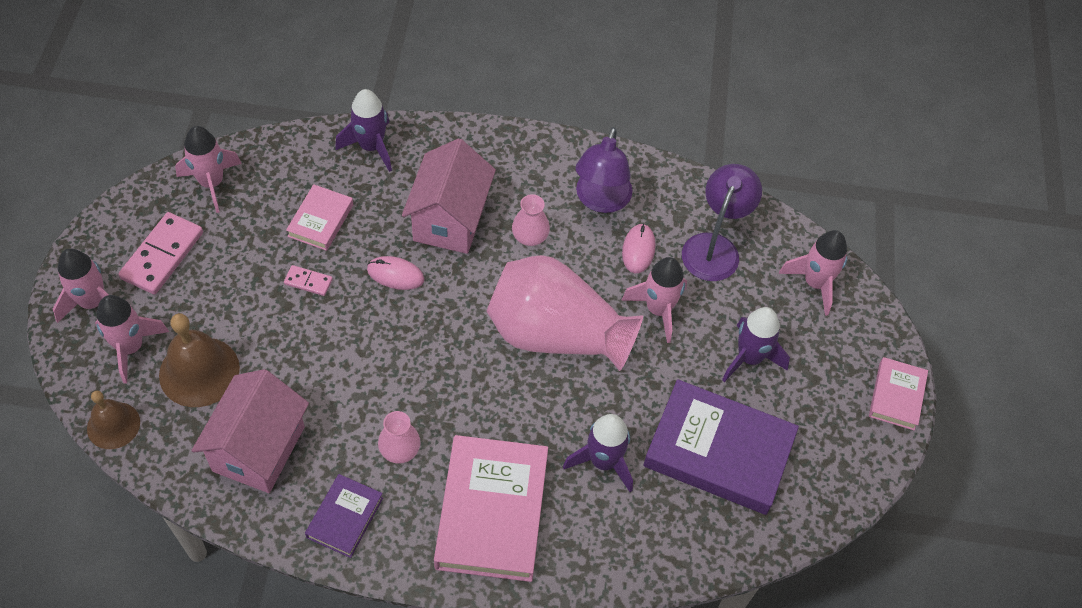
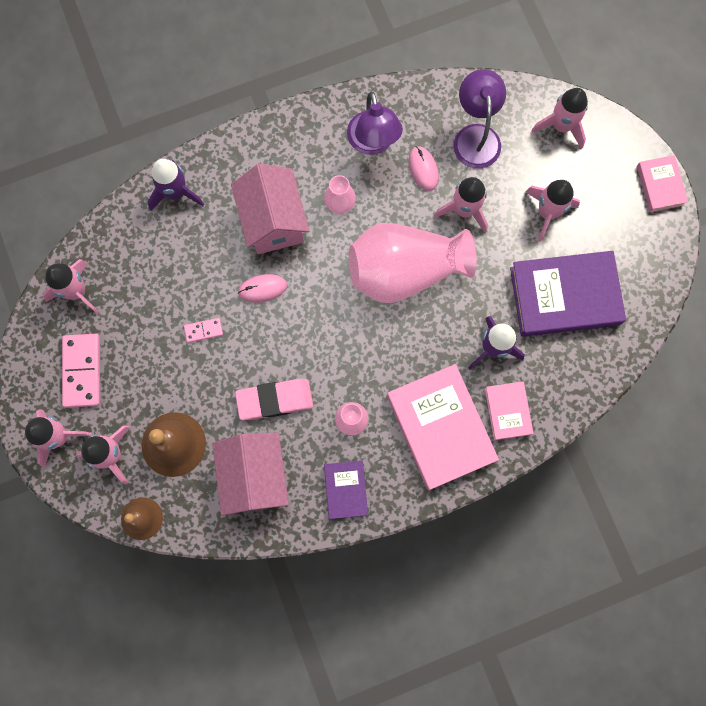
camera: 25 degrees left, 20 degrees up
(321, 220) = (179, 276): pink book -> pink book (508, 411)
(333, 386) = (275, 400): none -> pink eraser
(749, 358) = (547, 212): purple rocket -> pink rocket

